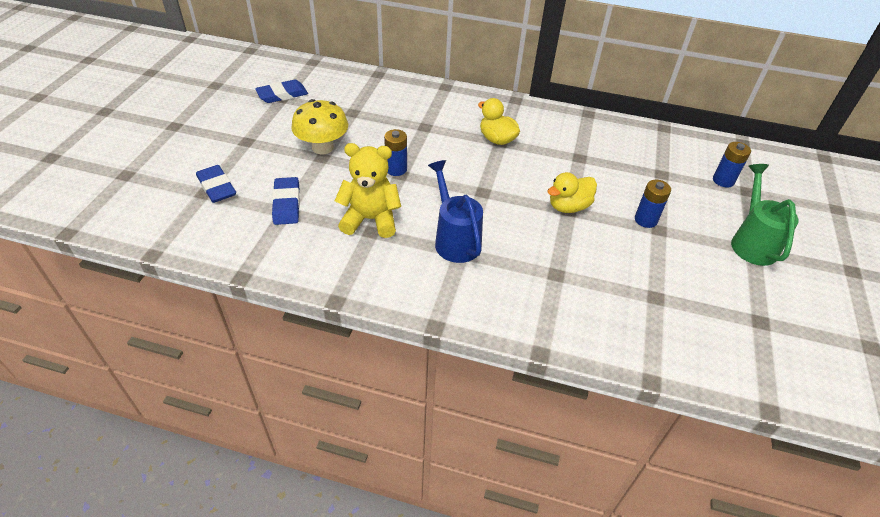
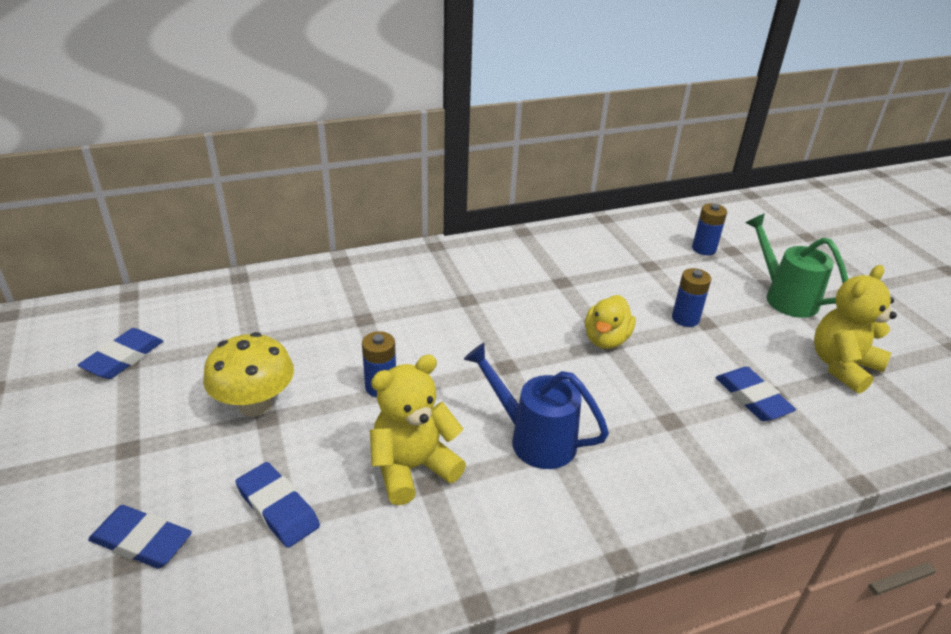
camera: 35 degrees left, 10 degrees down
(497, 139) = (461, 298): yellow duck -> none
(634, 291) = (752, 398): none -> blue eraser
(738, 308) = (842, 366): none -> yellow teddy bear

